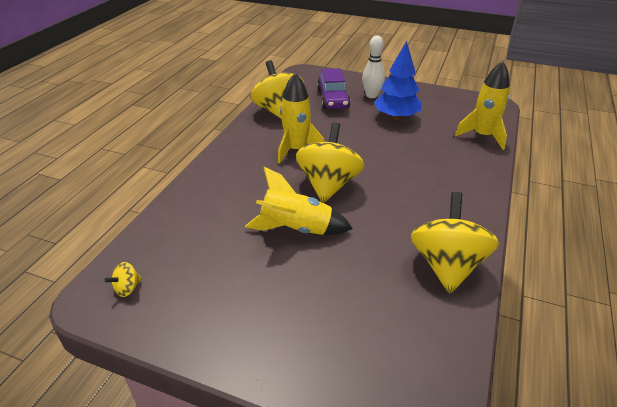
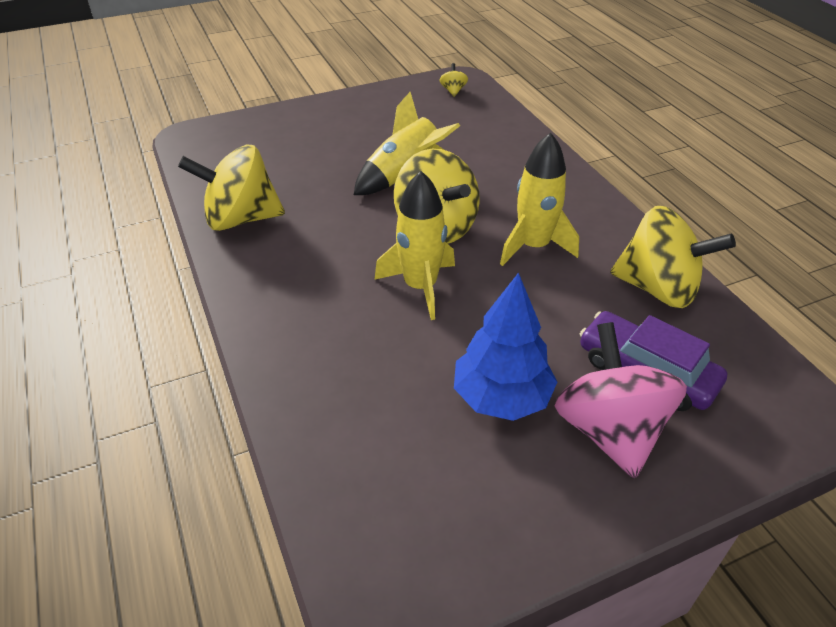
camera: 135 degrees right, 5 degrees up
(371, 95) = (609, 430): white bowling pin -> pink spinning top
(447, 265) = (241, 219): yellow spinning top -> yellow spinning top turned 120 degrees clockwise
(482, 136) = (326, 449): yellow rocket -> yellow rocket (420, 287)

